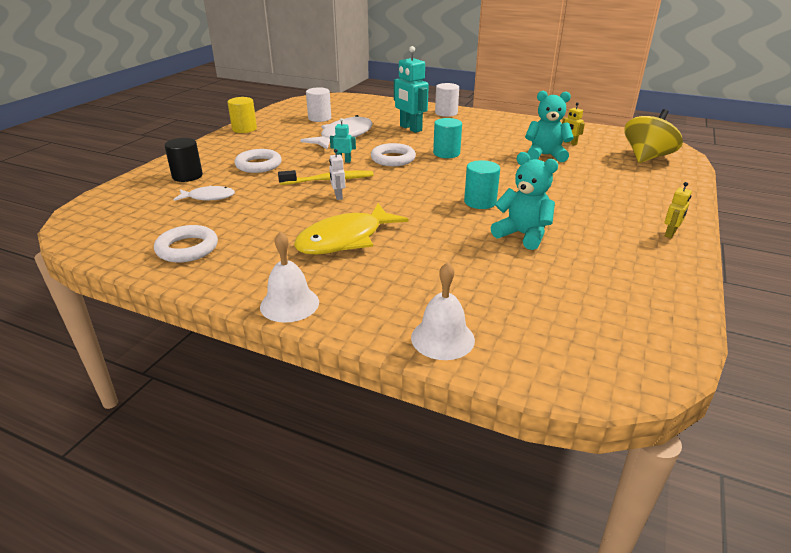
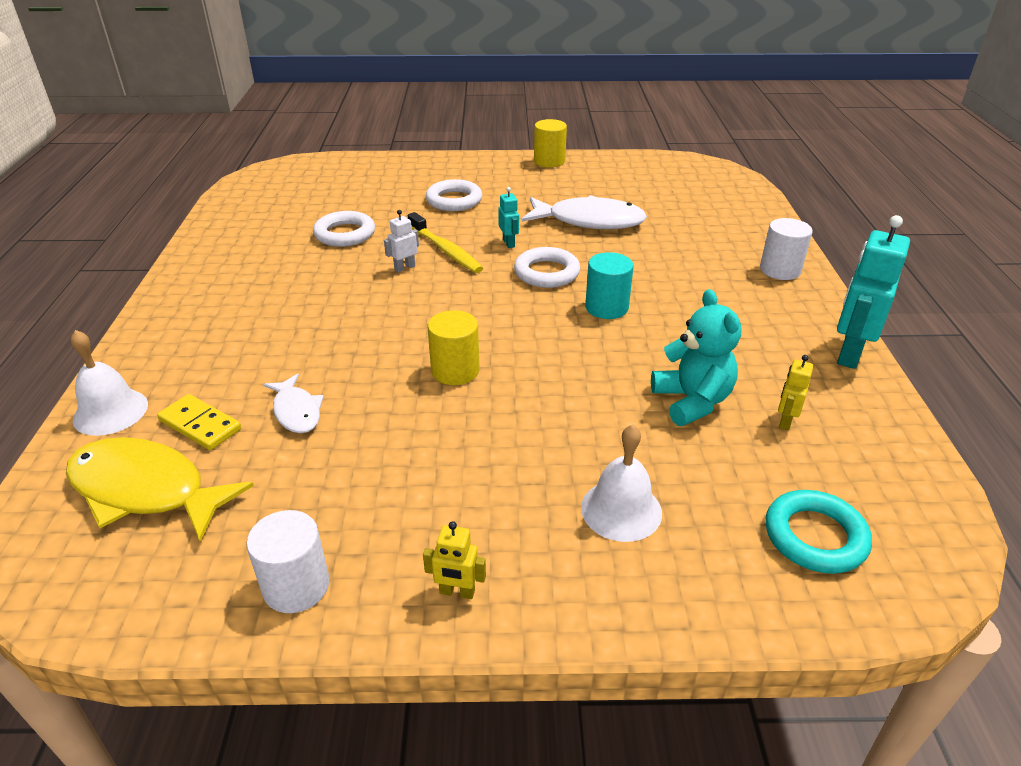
camera: 65 degrees right, 5 degrees up
(187, 176) = (397, 177): black cylinder -> none
(187, 248) = (246, 229): white ring -> white ring (345, 234)
(208, 197) = (356, 203): white fish -> white fish (296, 411)
(289, 304) = (160, 308): white bell -> white bell (621, 510)
(319, 118) = (636, 189): white cylinder -> white cylinder (296, 586)
(345, 239) = (299, 301): yellow fish -> yellow fish (146, 490)
(410, 128) = (674, 258): turquoise robot -> turquoise robot (849, 353)
(480, 202) = (455, 371): turquoise cylinder -> yellow cylinder
(486, 296) = (200, 425): none -> yellow domino
(523, 235) = (372, 426): turquoise teddy bear -> none
(646, 157) = (815, 536): yellow spinning top -> turquoise ring

